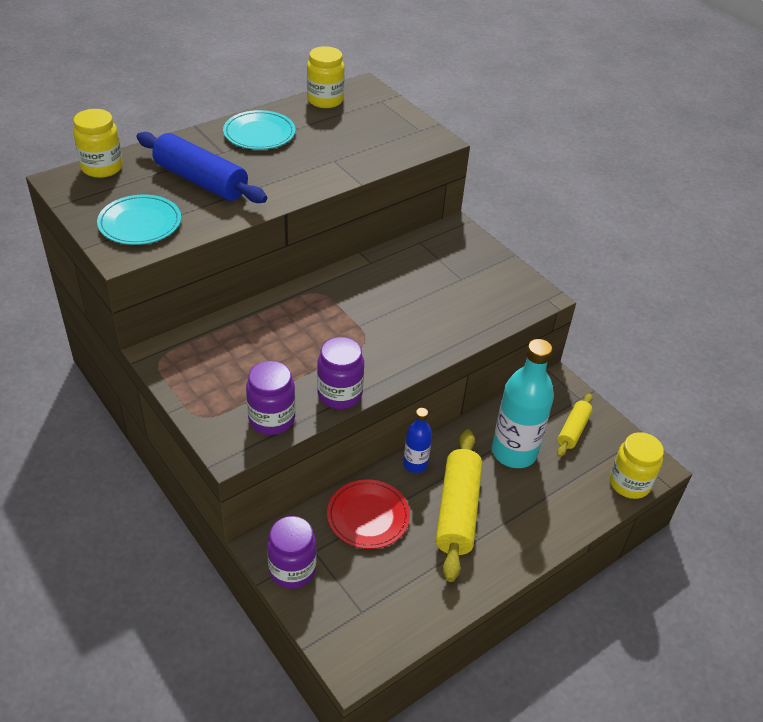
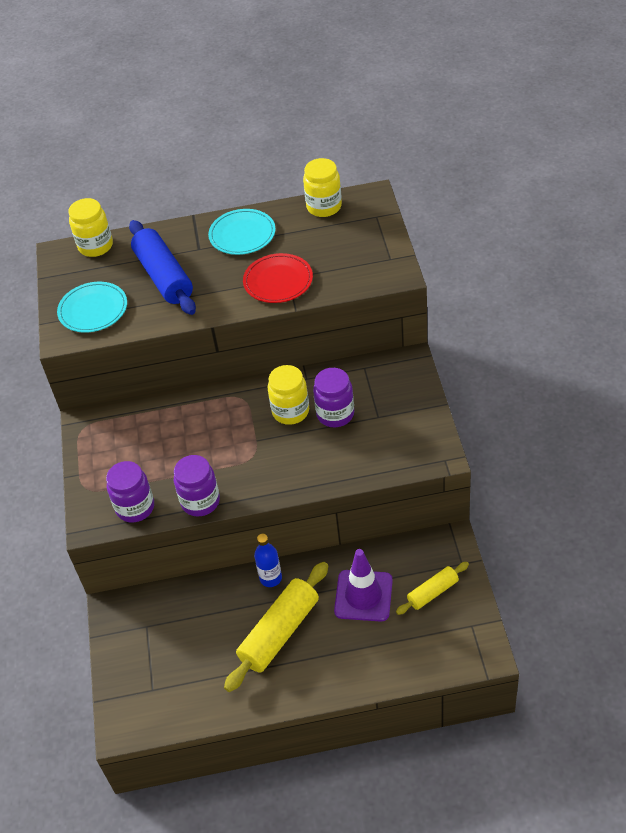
camera: 35 degrees right, 5 degrees up
(292, 570) = (121, 635): purple jar -> purple jar (335, 414)
(368, 516) = (204, 611): red plate -> red plate (278, 281)
(514, 452) = (363, 596): turquoise bottle -> purple traffic cone
(629, 483) = (450, 661): yellow jar -> yellow jar (290, 411)

